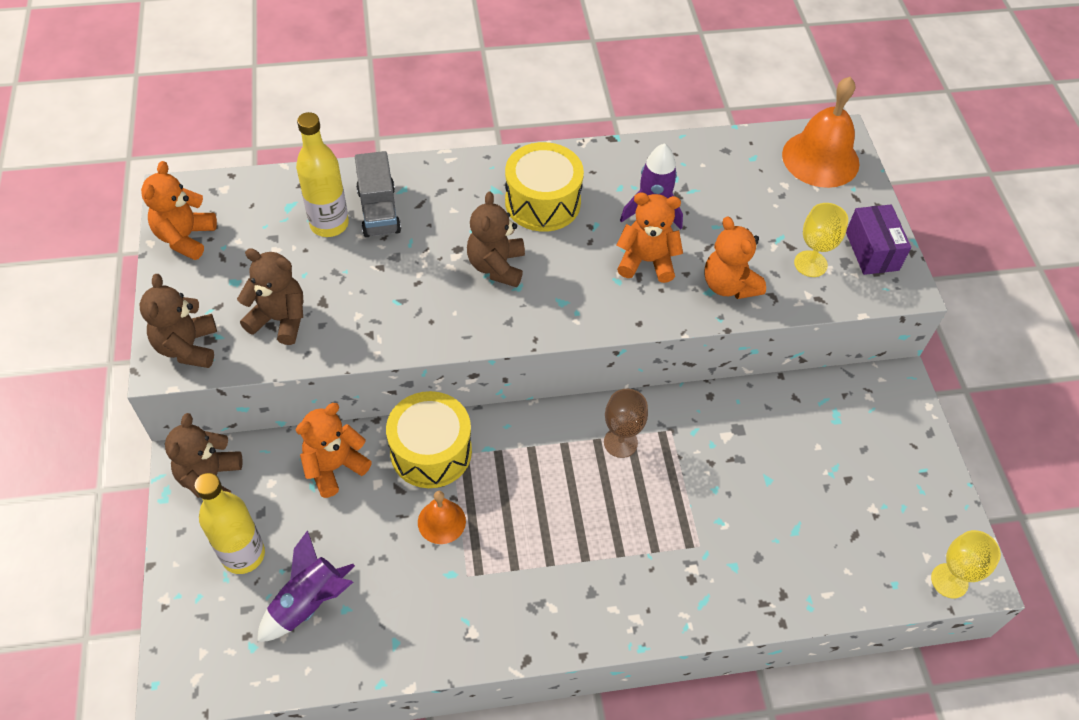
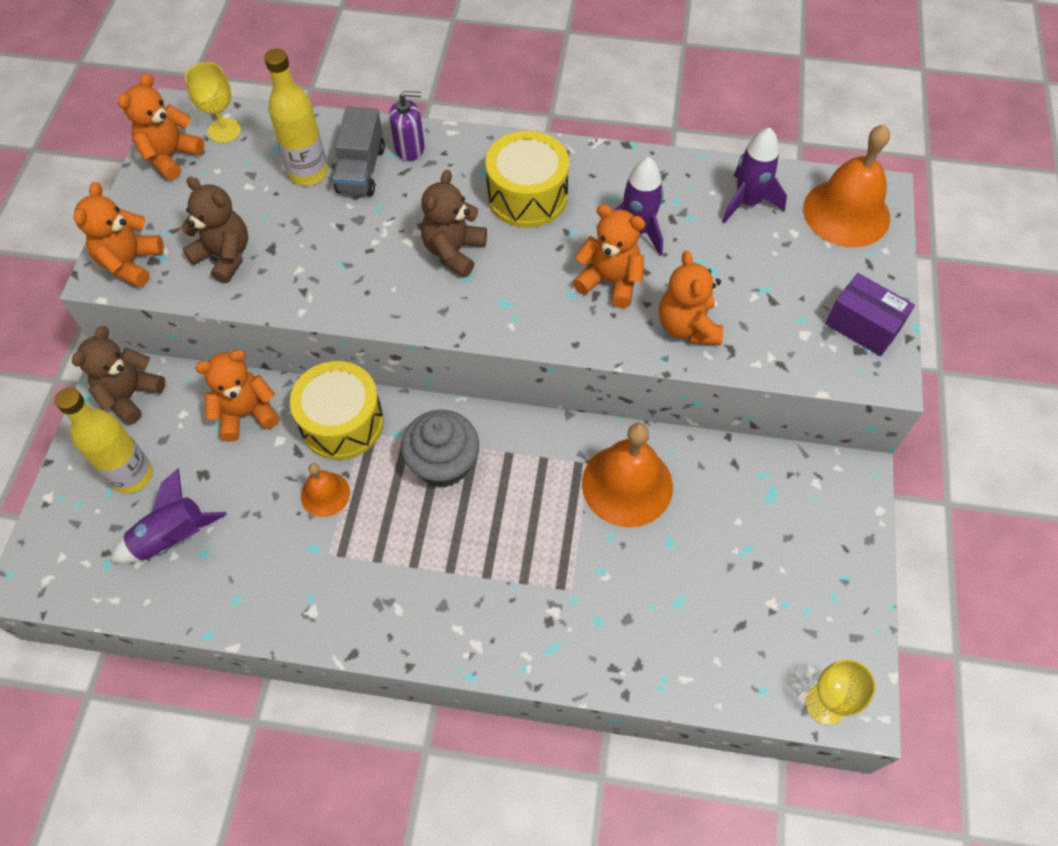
camera: 20 degrees right, 5 degrees up
(188, 347) = (131, 263): brown teddy bear -> orange teddy bear
(417, 182) = (410, 148): none -> purple soap dispenser
(541, 464) = (443, 464): none -> grey cupcake
(620, 442) = (531, 462): brown goblet -> none
(712, 440) = (627, 485): none -> orange bell
(735, 167) = (747, 202): none -> purple rocket
(810, 264) = (787, 324): yellow goblet -> yellow goblet (224, 130)
(872, 251) = (862, 326): purple box -> purple box turned 60 degrees counterclockwise

